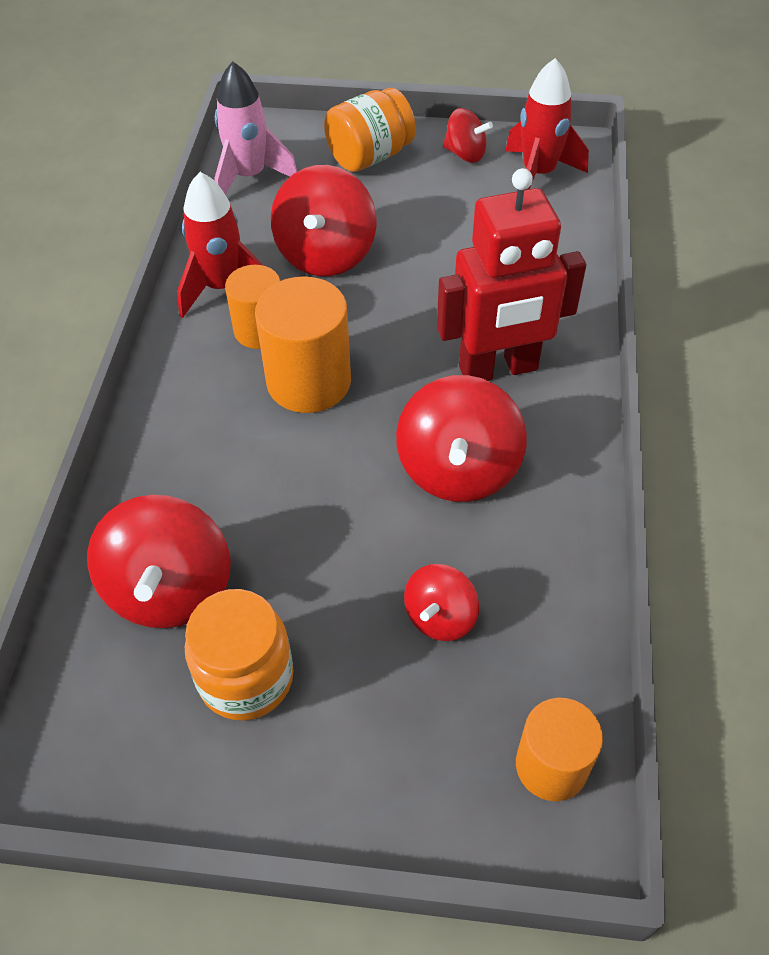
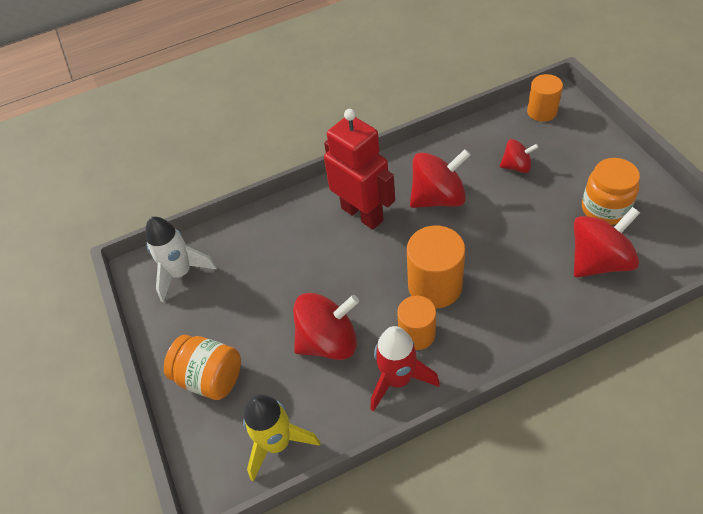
camera: 115 degrees left, 0 degrees up
(249, 177) = (277, 443): pink rocket -> yellow rocket
(465, 154) = (178, 322): red spinning top -> none
(538, 175) = (181, 273): red rocket -> white rocket

